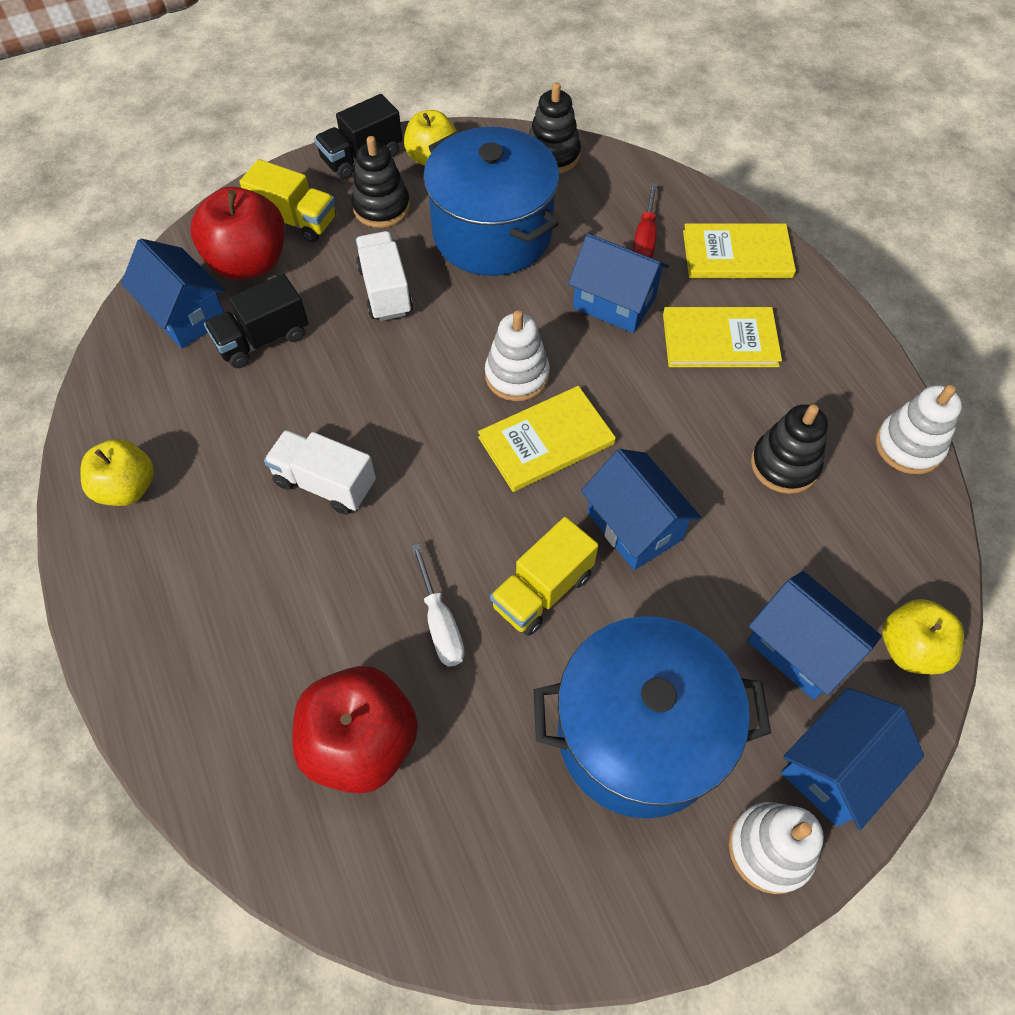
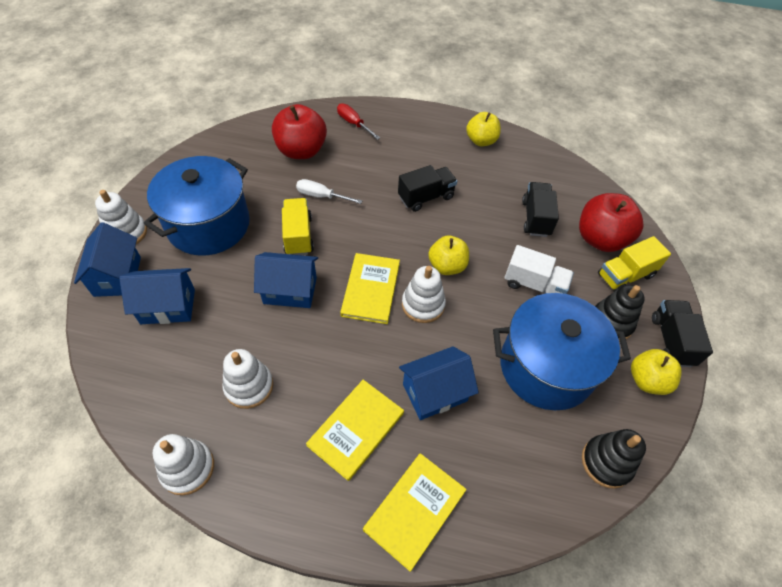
camera: 125 degrees right, 5 degrees down
(186, 315) = (576, 199): blue house -> none
(325, 483) = (426, 197): white truck -> black truck
(645, 239) = (475, 457): red screwdriver -> red screwdriver (353, 123)
(784, 465) = (249, 386): black stacking toy -> white stacking toy
(910, 648) = (113, 350): yellow apple -> yellow apple (447, 266)

